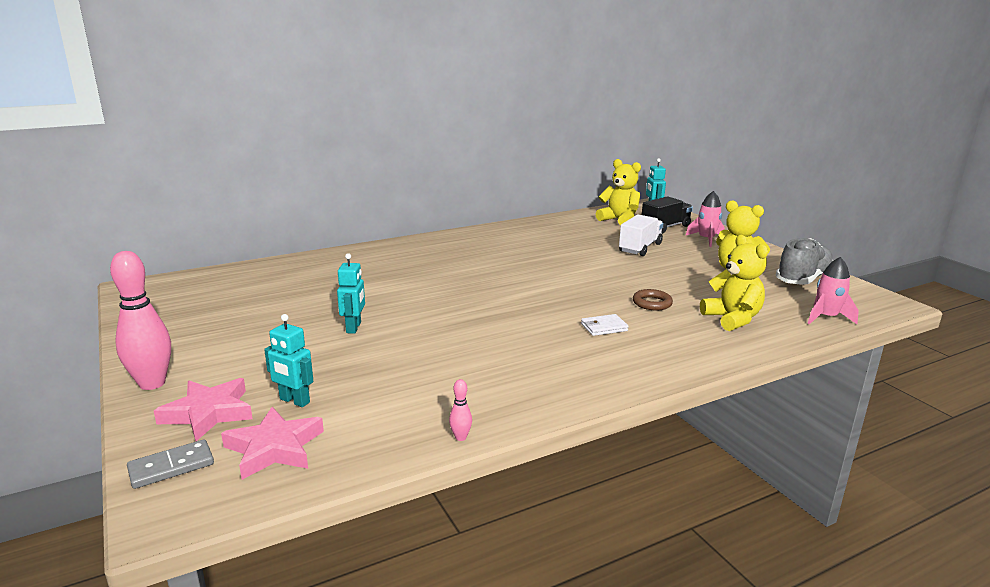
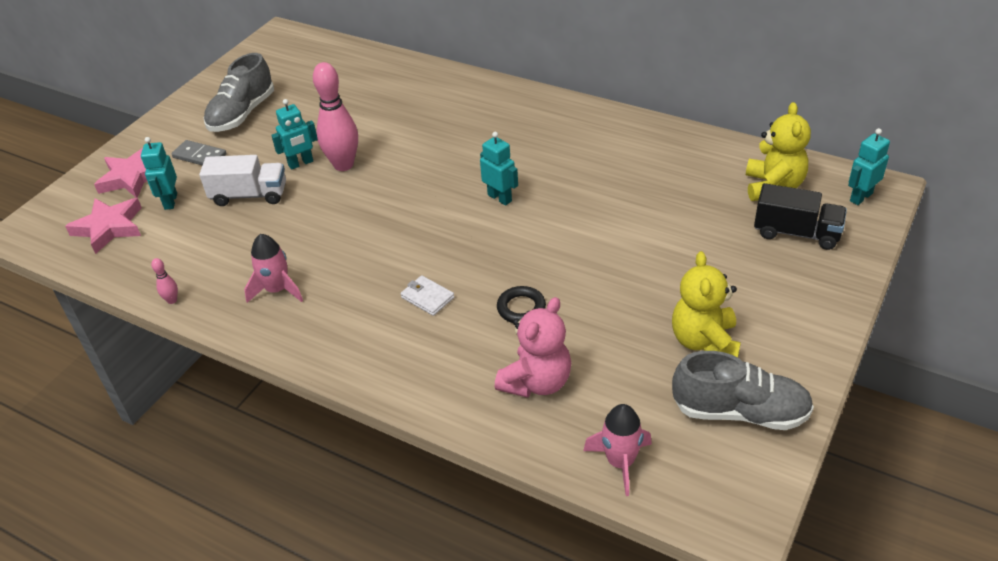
camera: 60 degrees right, 20 degrees up
(152, 383) = (152, 133): pink bowling pin -> pink bowling pin (343, 165)
(171, 467) = (67, 202): grey domino -> grey domino (200, 156)
(223, 333) = (242, 114): none -> grey shoe
(523, 277) = (500, 198): none -> turquoise robot
(640, 248) = (687, 240): white truck -> white truck (249, 195)
(652, 303) = (521, 308): brown ring -> black ring
(706, 239) = (792, 283): pink rocket -> pink rocket (277, 290)
(732, 319) = (536, 382): yellow teddy bear -> pink teddy bear

